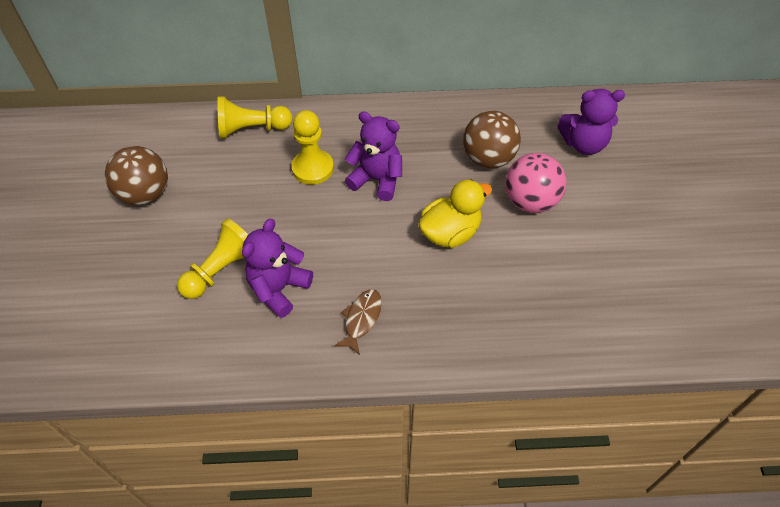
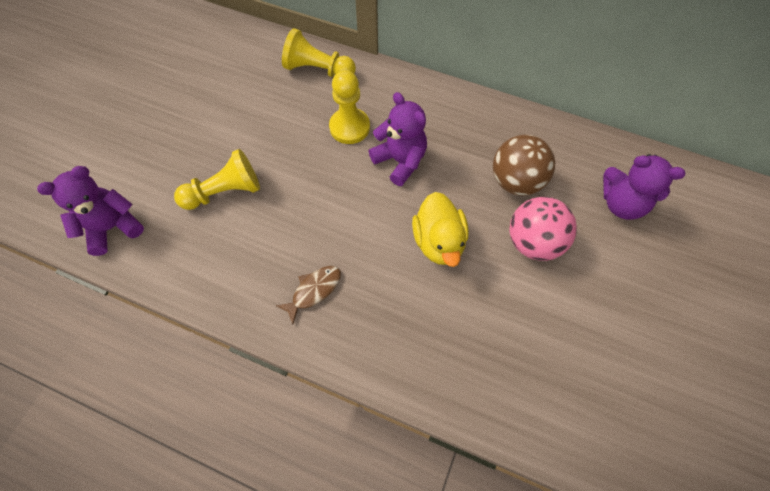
camera: 25 degrees right, 10 degrees up
(145, 194) = (201, 97): brown ball -> none
(279, 289) = (260, 230): purple teddy bear -> purple teddy bear (113, 227)
(450, 233) = (438, 241): yellow duck -> yellow duck turned 90 degrees clockwise

